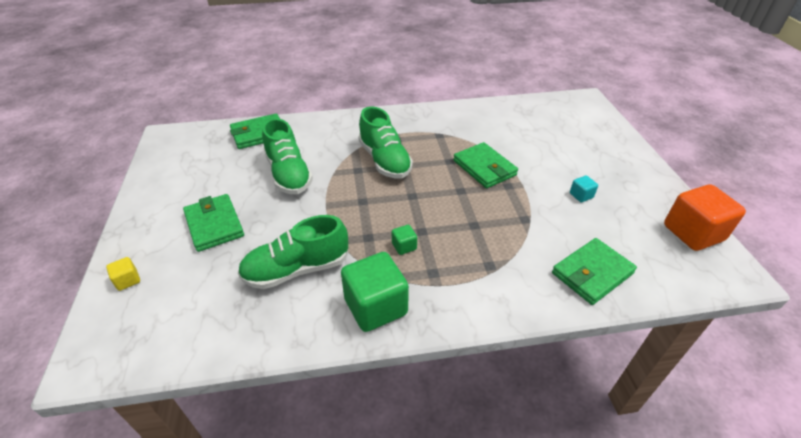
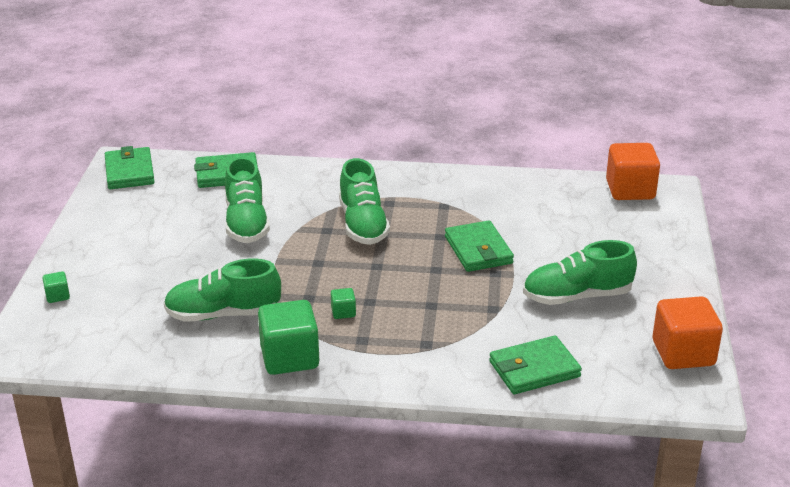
camera: 15 degrees right, 10 degrees down
(128, 280) = (57, 296): yellow cube -> green cube
(214, 225) = (152, 261): green wallet -> green wallet (129, 172)
(562, 104) = (630, 190): none -> orange cube
(581, 195) = (577, 296): turquoise cube -> green shoe

